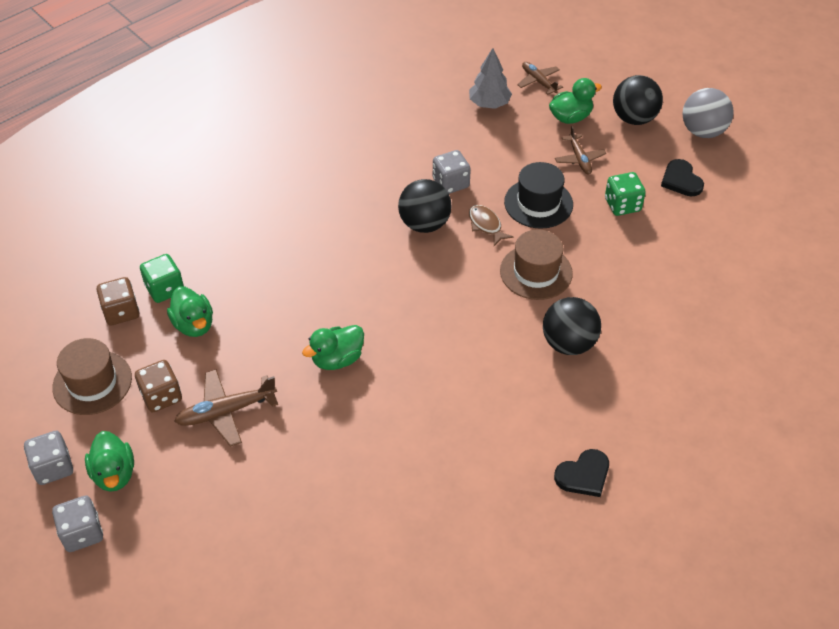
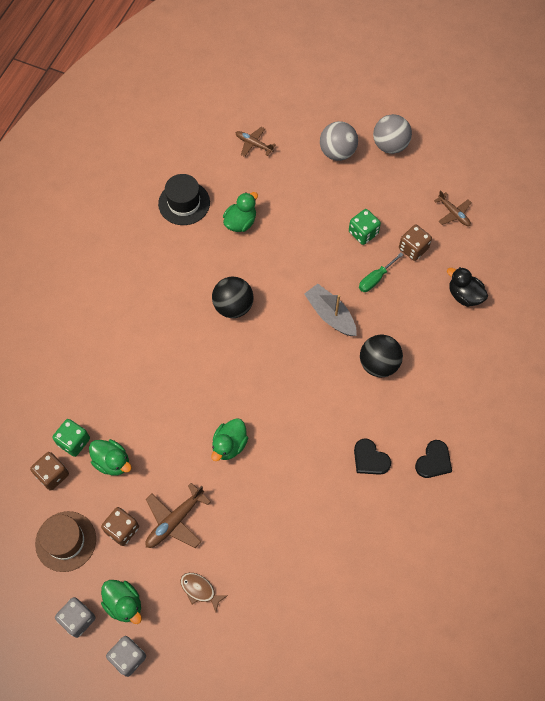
camera: 25 degrees left, 15 degrees up
(451, 183) = (234, 263): grey dice -> none
(486, 225) = (277, 289): brown fish -> brown fish (200, 590)
(489, 104) = (227, 179): grey tree -> none
(536, 272) = (330, 315): brown hat -> grey boat
(538, 203) = (305, 255): black hat -> black hat (184, 203)
(570, 117) = (292, 169): green duck -> green duck (240, 222)
(579, 159) = (315, 204): brown plane -> brown plane (453, 213)
(613, 255) = (375, 279): none -> green screwdriver
(634, 118) = (337, 152): black ball -> grey ball
(677, 241) = (413, 248): none -> brown dice
(681, 180) = (393, 195): black heart -> black heart (370, 459)
(719, 311) = (464, 295): none -> black duck

